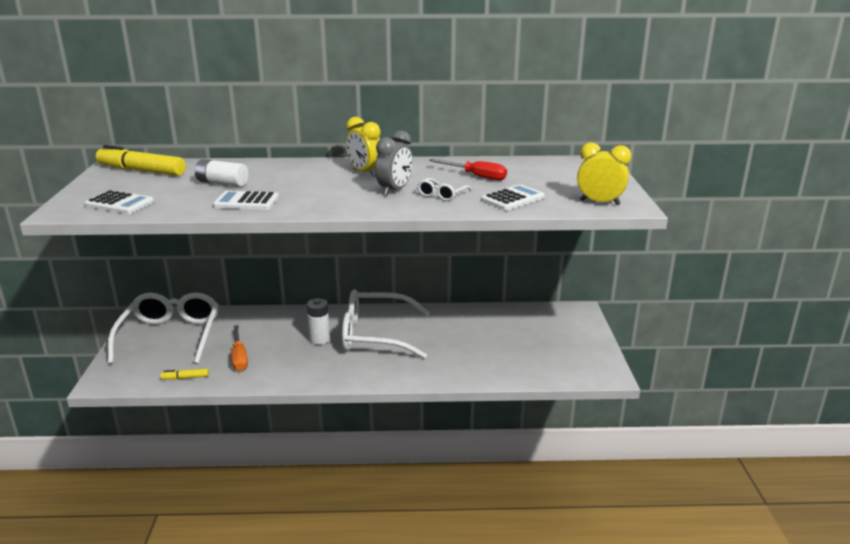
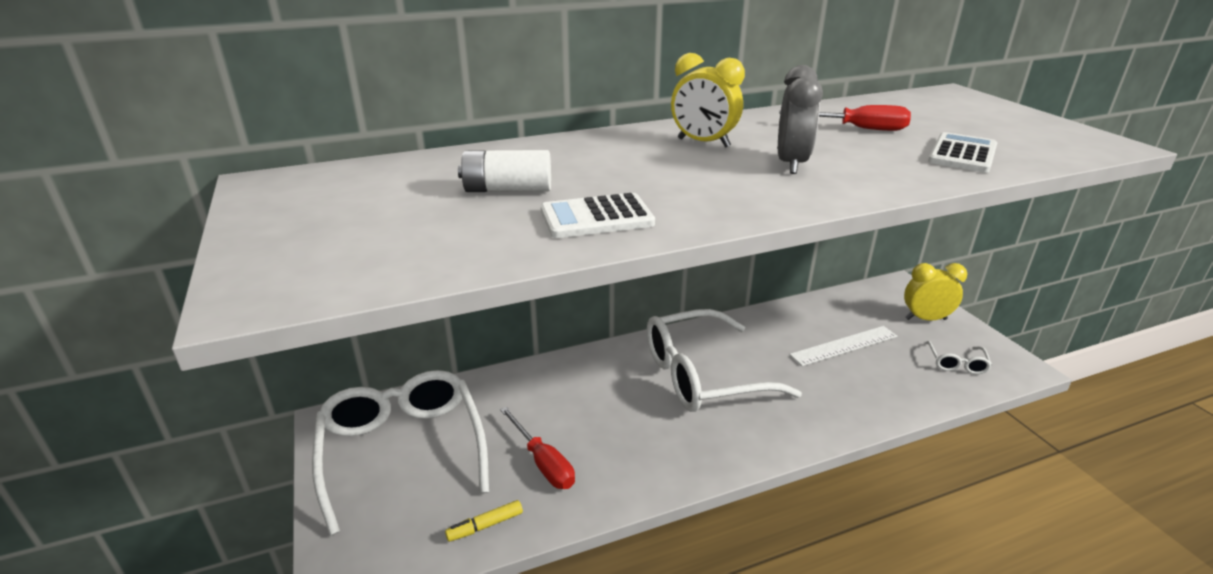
camera: 20 degrees left, 5 degrees up
(119, 204) = (361, 259): white calculator -> none
(142, 171) = (330, 186): yellow marker -> none
(239, 357) = (543, 462): orange screwdriver -> red screwdriver
(319, 339) = (634, 401): white battery -> none
(441, 195) = (865, 161): white glasses -> white glasses (956, 363)
(491, 337) = (844, 345): none -> white ruler
(599, 203) = (1069, 144): yellow clock -> yellow clock (925, 319)

